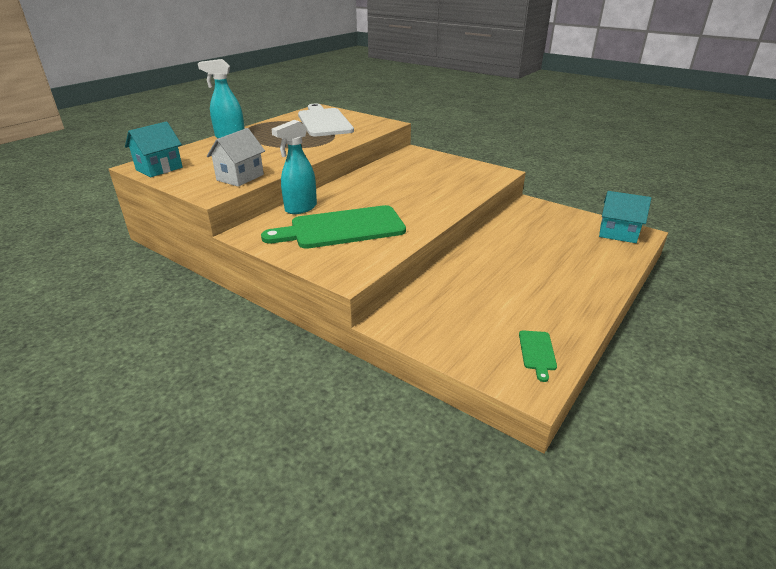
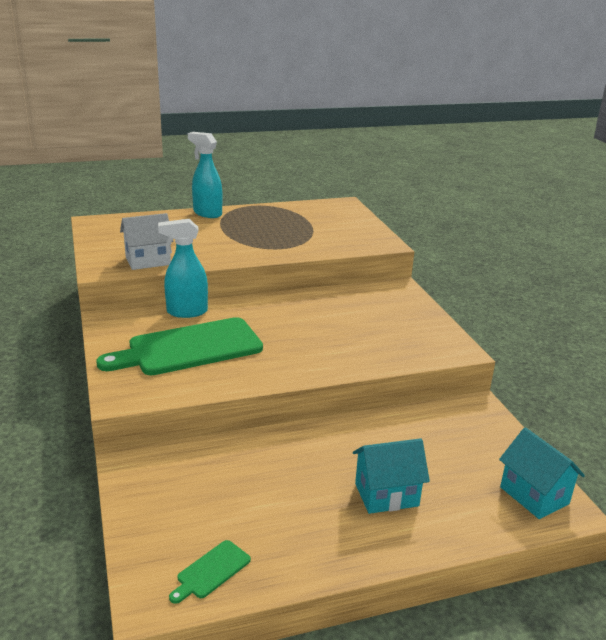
camera: 35 degrees right, 5 degrees down
(159, 169) = (103, 229): turquoise house -> turquoise house (386, 495)
(323, 121) = (321, 221): white cutting board -> none
(342, 228) = (189, 348): green cutting board -> green cutting board turned 45 degrees counterclockwise

